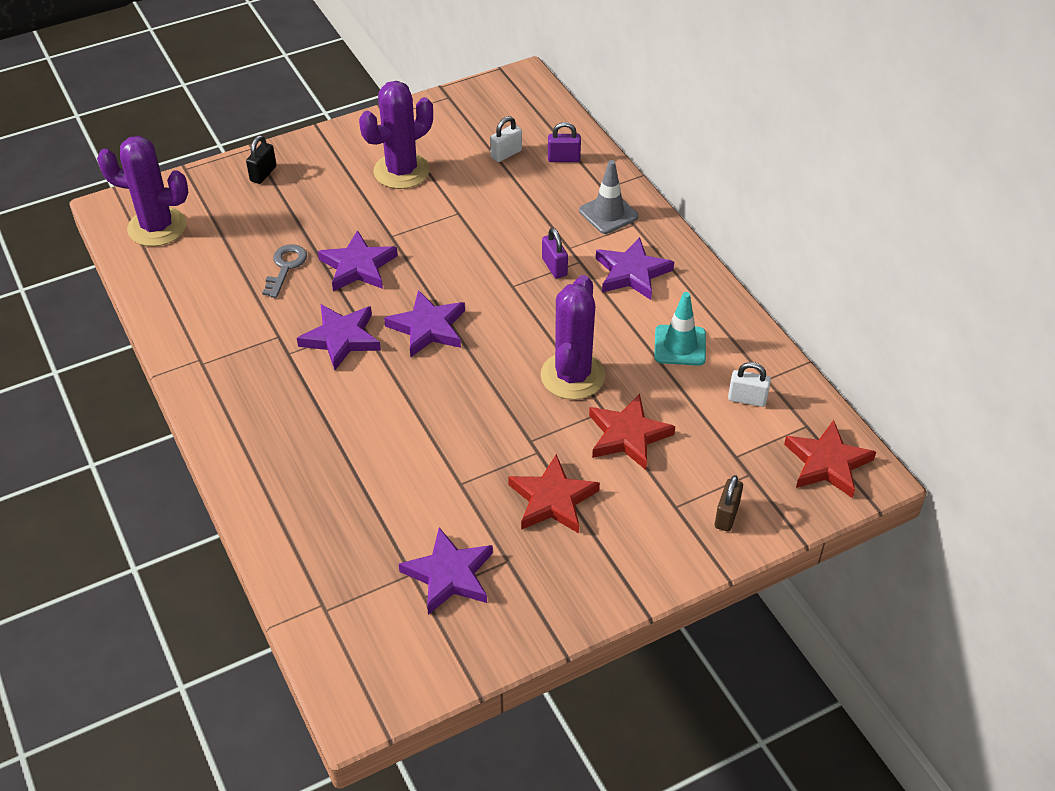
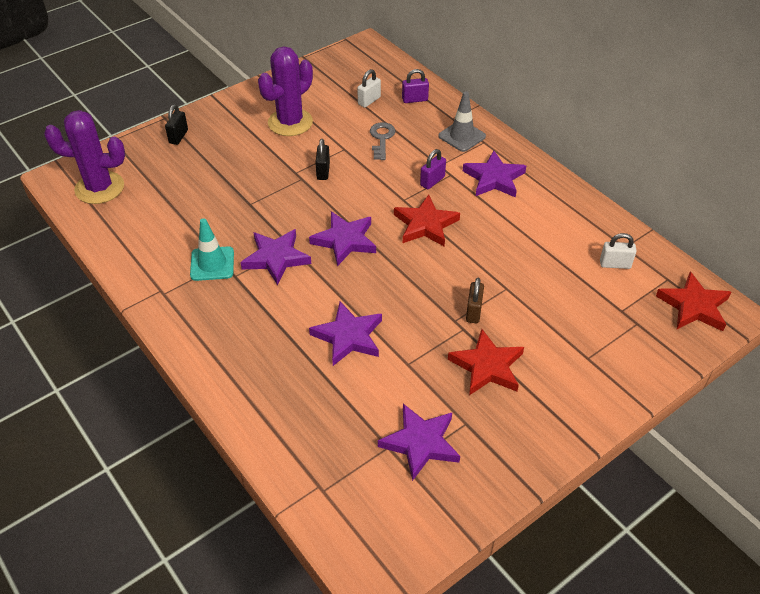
camera: 10 degrees left, 0 degrees up
(285, 267) = (215, 207): grey key -> grey key (382, 139)
(358, 266) = (275, 199): purple star -> purple star (348, 336)
(425, 238) = (323, 171): none -> black padlock
(554, 267) = (432, 181): purple padlock -> purple padlock turned 75 degrees clockwise
(572, 376) = (472, 264): purple cactus -> none
(628, 435) = (531, 305): red star -> red star (425, 225)
(680, 345) = (549, 229): turquoise traffic cone -> turquoise traffic cone (212, 264)
(726, 515) = (630, 359): brown padlock -> brown padlock (473, 311)

